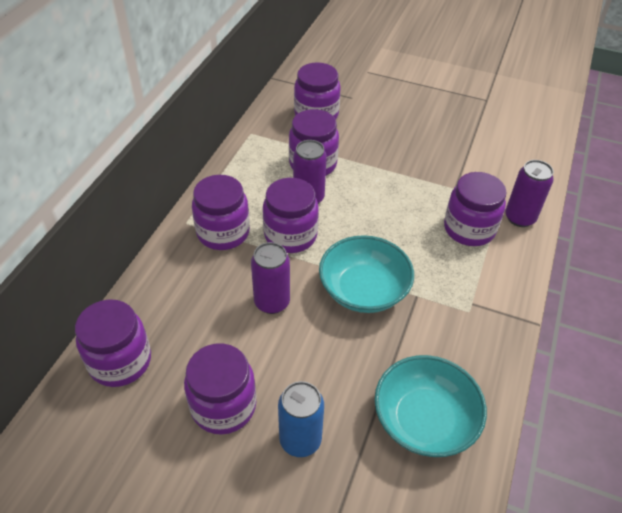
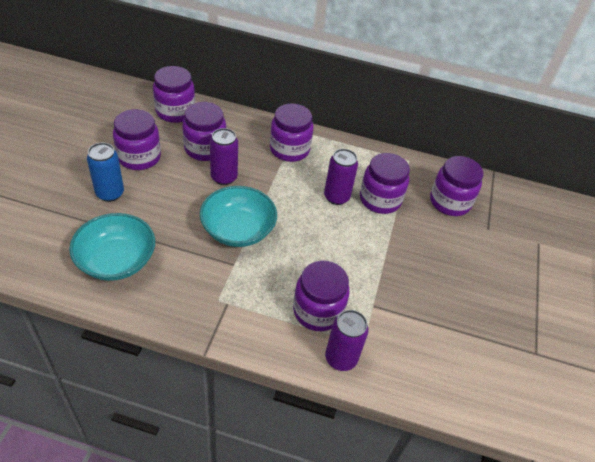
camera: 80 degrees right, 0 degrees up
(290, 235) = (292, 186): purple jar -> purple jar (205, 148)

